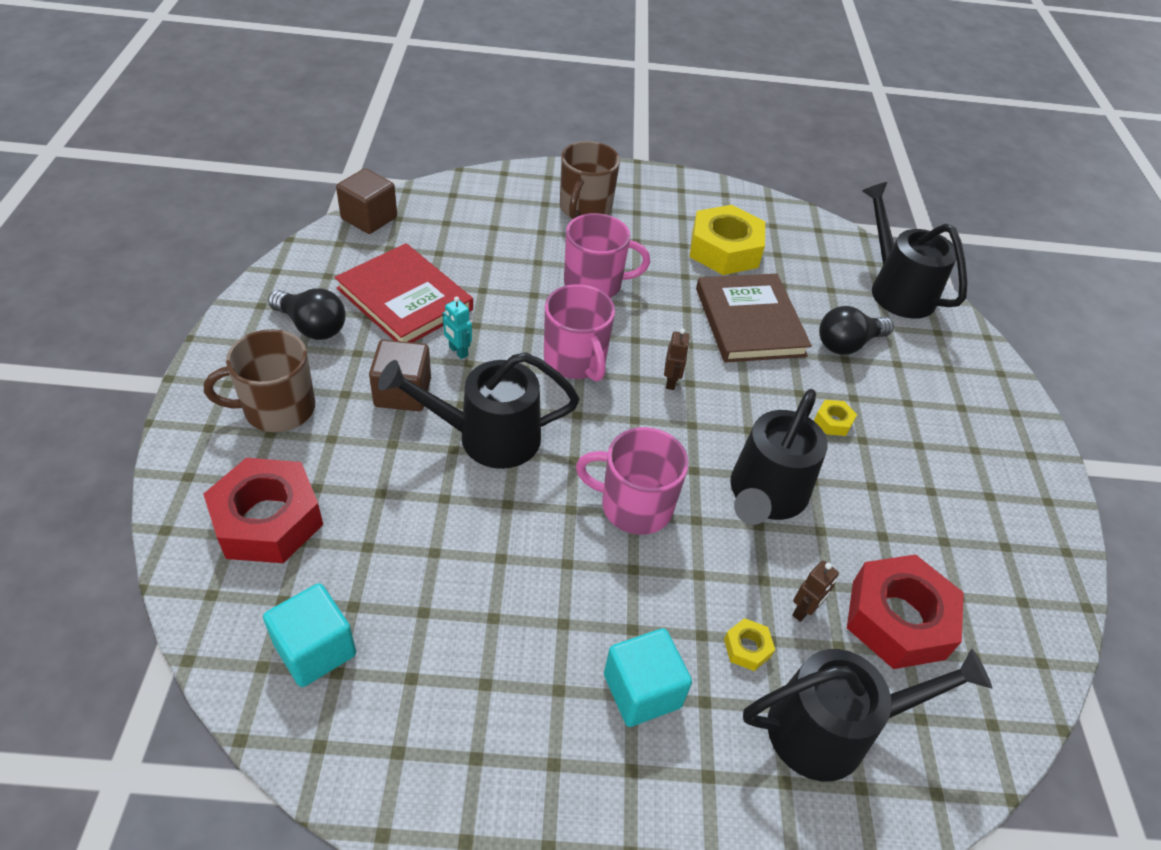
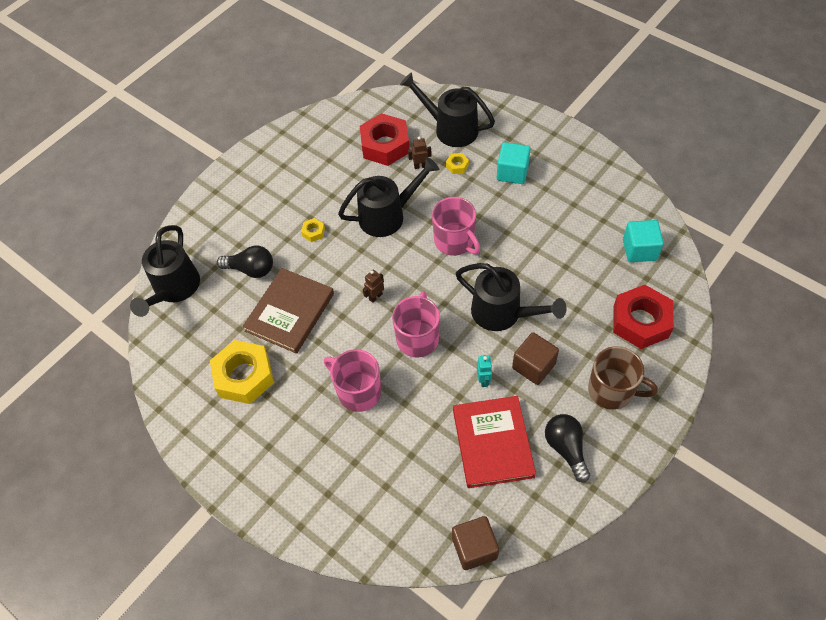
camera: 135 degrees left, 10 degrees up
(584, 209) = (303, 470): brown mug -> none

